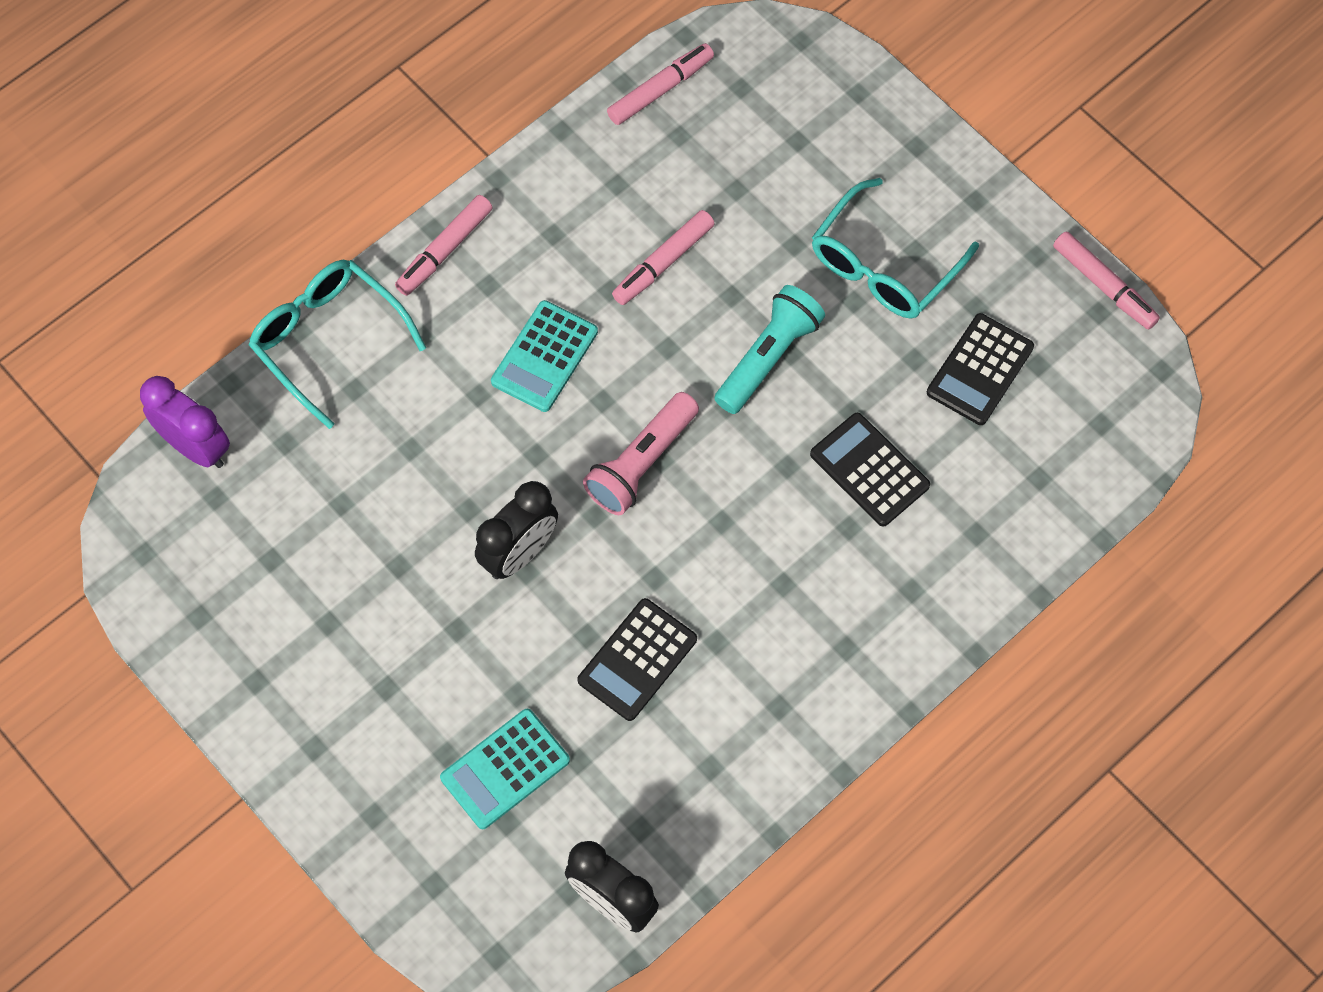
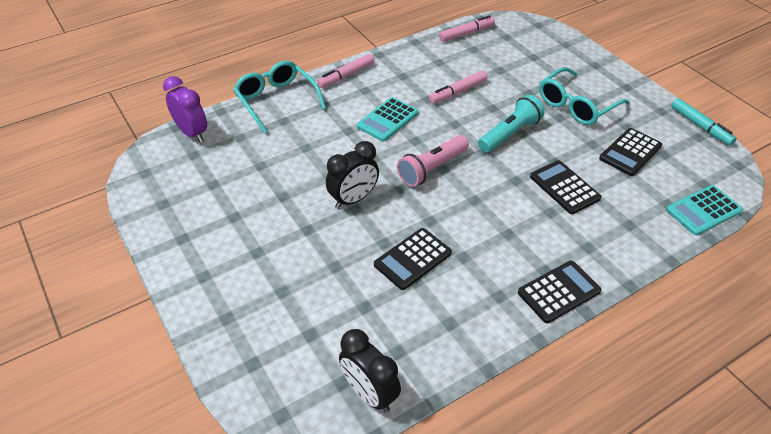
camera: 10 degrees right, 20 degrees down
(505, 769) = (317, 304): turquoise calculator -> turquoise calculator (703, 210)
(869, 684) = (559, 292): none -> black calculator
(1104, 286) = (700, 126): pink marker -> turquoise marker

